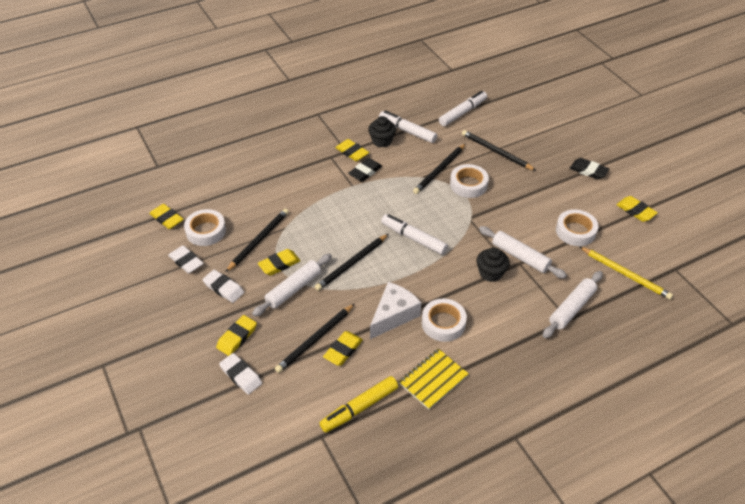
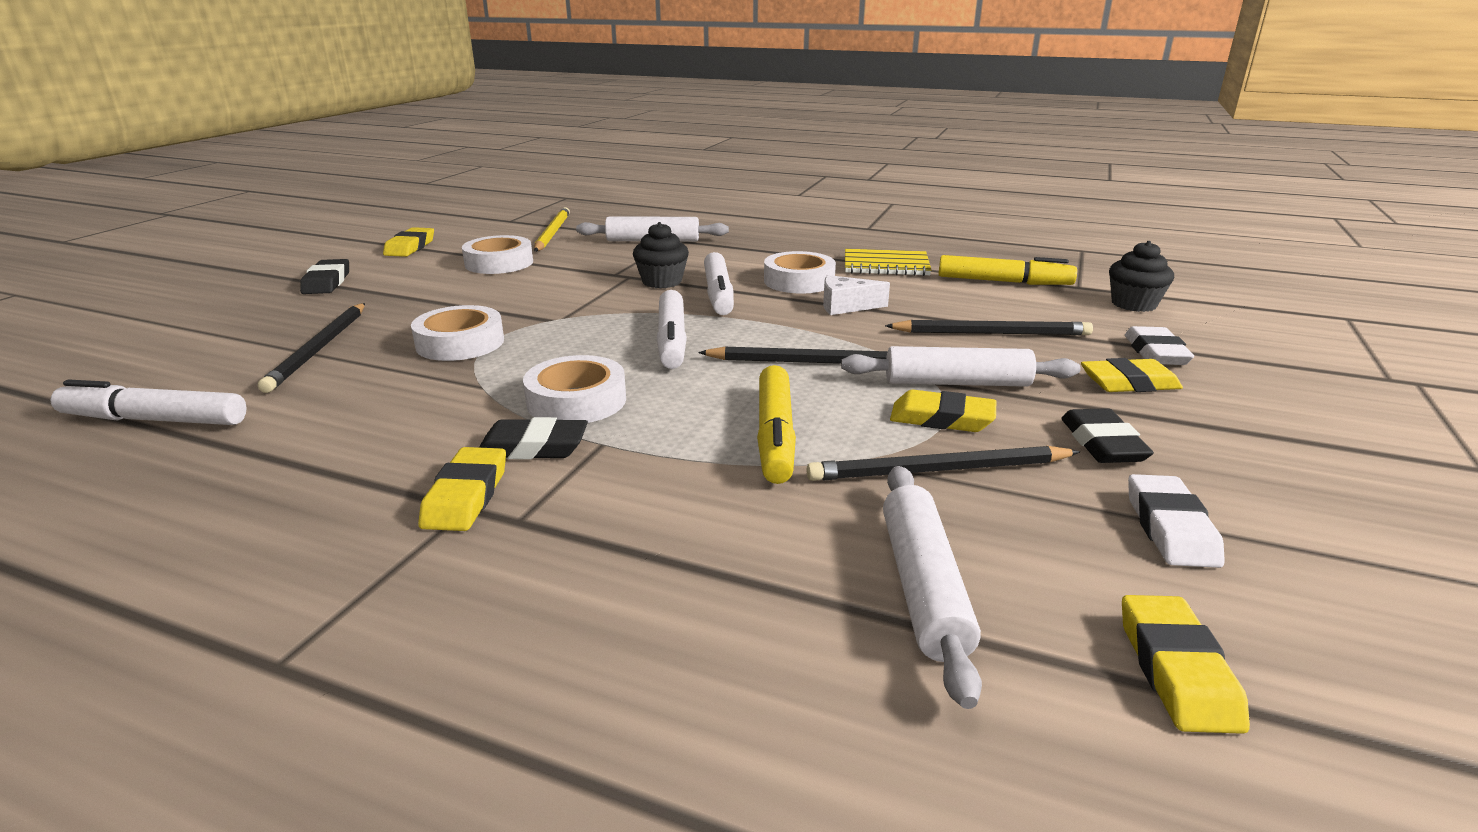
camera: 130 degrees left, 20 degrees down
(206, 231) = (1060, 560): white tape -> white tape (576, 401)
(223, 288) = (1102, 443): white eraser -> black eraser
(315, 221) = (775, 435): none -> yellow marker
(343, 350) = (963, 313): yellow eraser -> none
(382, 141) = (371, 475): black cupcake -> black cupcake (1133, 304)
(393, 315) = (846, 306): white cheese -> white cheese, size x0.64
(407, 131) = (294, 458): white marker -> white marker (718, 294)
(439, 170) = (438, 377): black pencil -> none
(520, 257) = (601, 276): white rolling pin -> white rolling pin (923, 587)

